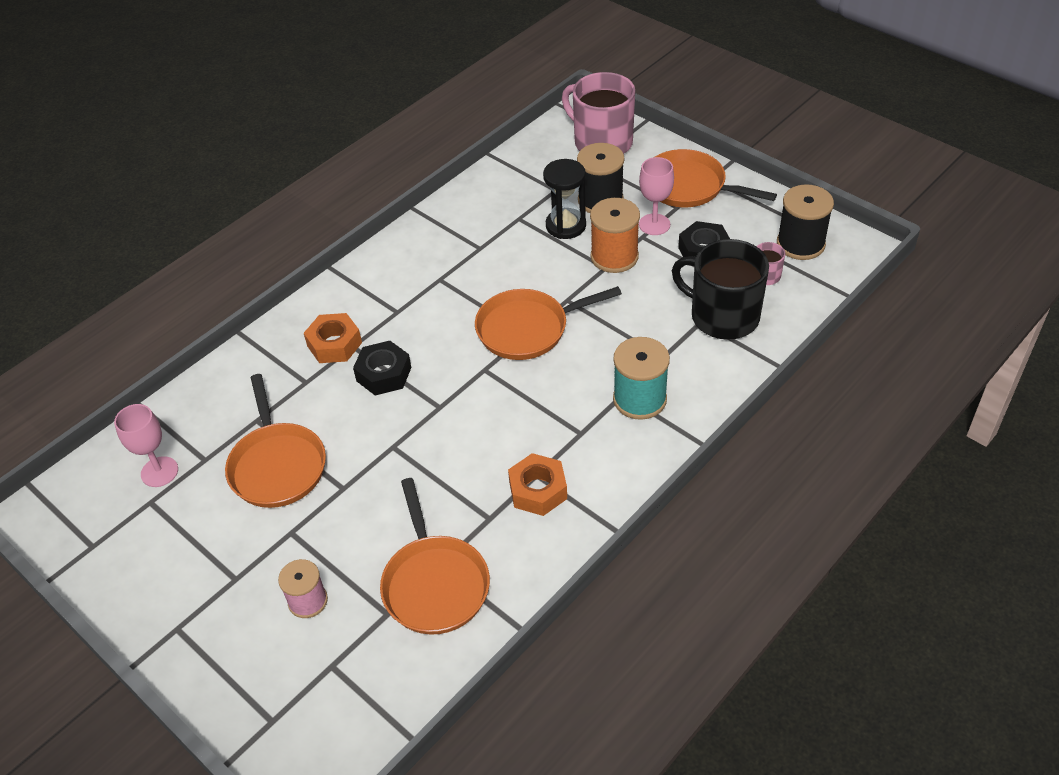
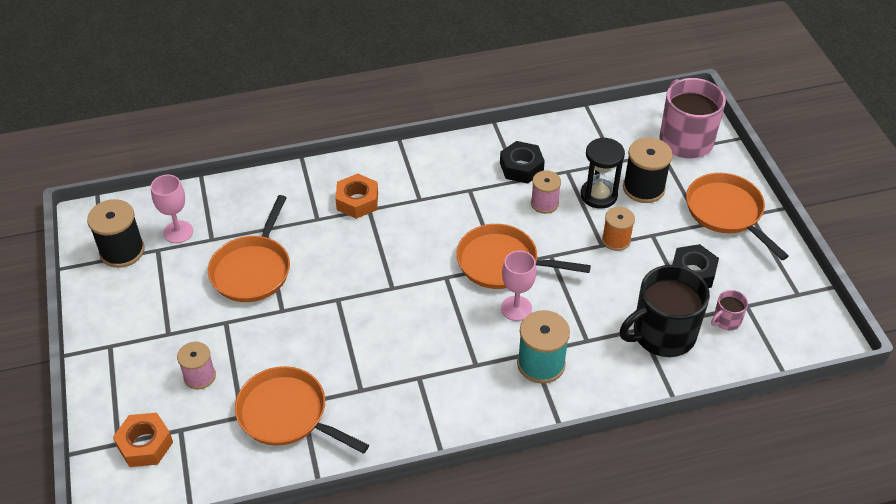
camera: 30 degrees right, 0 degrees up
(384, 374) = (373, 242): black nut -> black nut (521, 167)
(434, 584) = (287, 414): orange pan -> orange pan turned 105 degrees clockwise
(522, 257) = (544, 203): none -> pink spool
(538, 490) = (410, 390): orange nut -> orange nut (145, 444)
(614, 256) = (616, 240): orange spool -> orange spool, size x0.66
(654, 224) = (670, 230): pink goblet -> pink goblet (516, 308)
(723, 316) = (662, 334): black mug -> black mug turned 90 degrees counterclockwise
(800, 244) = (780, 309): black spool -> black spool (122, 251)

